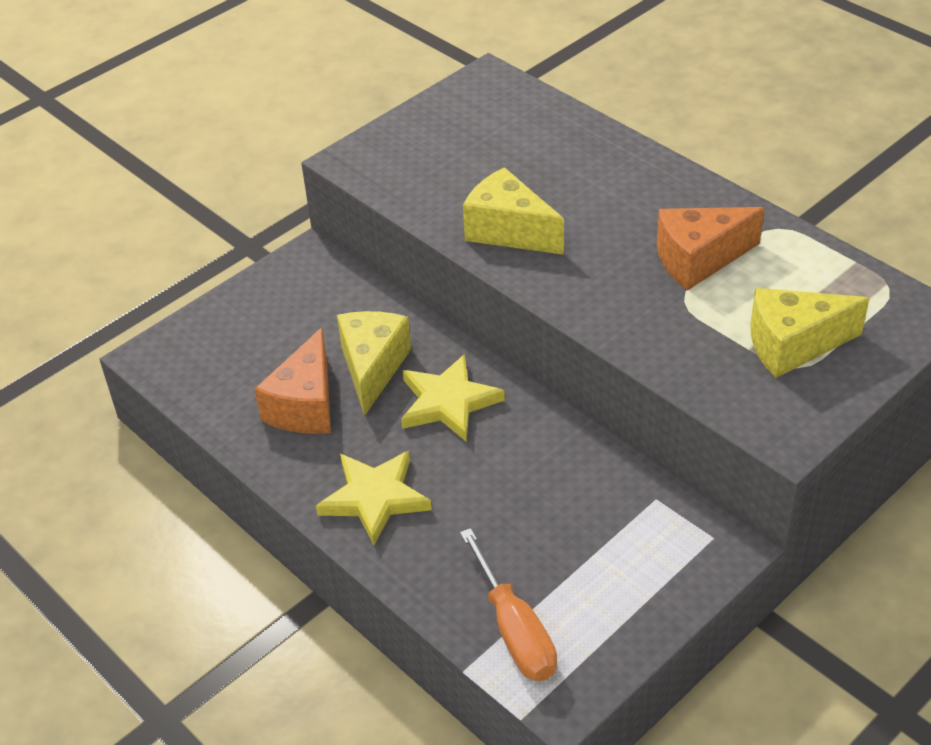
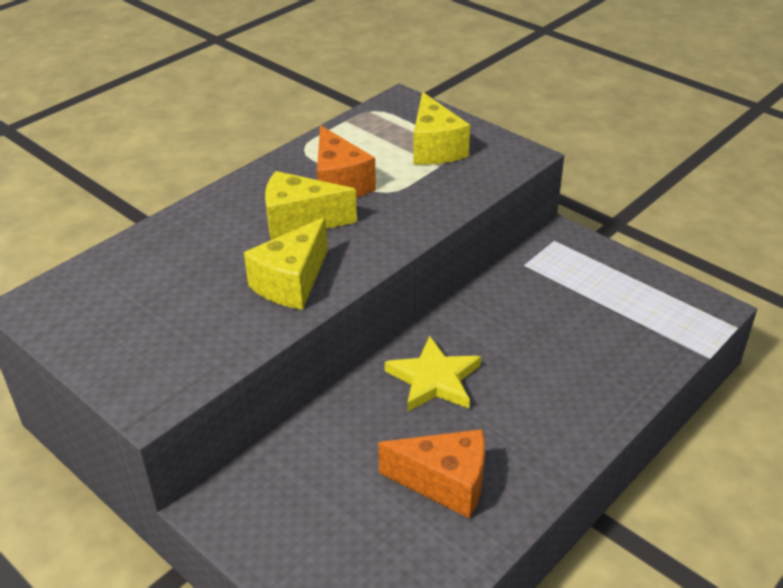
camera: 95 degrees left, 5 degrees down
(372, 368) = (391, 435): yellow cheese -> yellow cheese (300, 221)
(375, 498) = (554, 420): yellow star -> none
(514, 629) = (664, 332): orange screwdriver -> none

